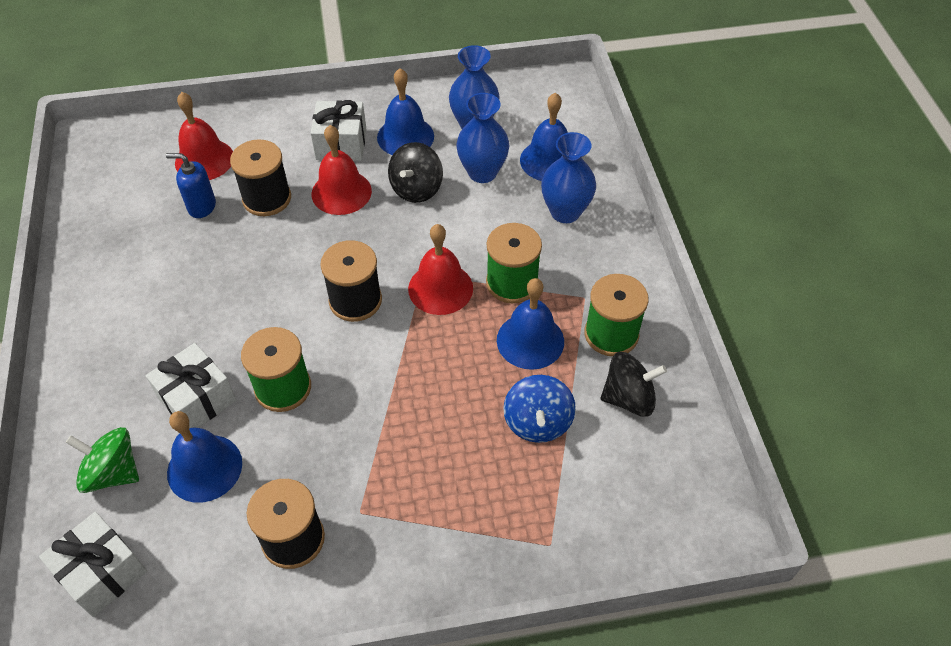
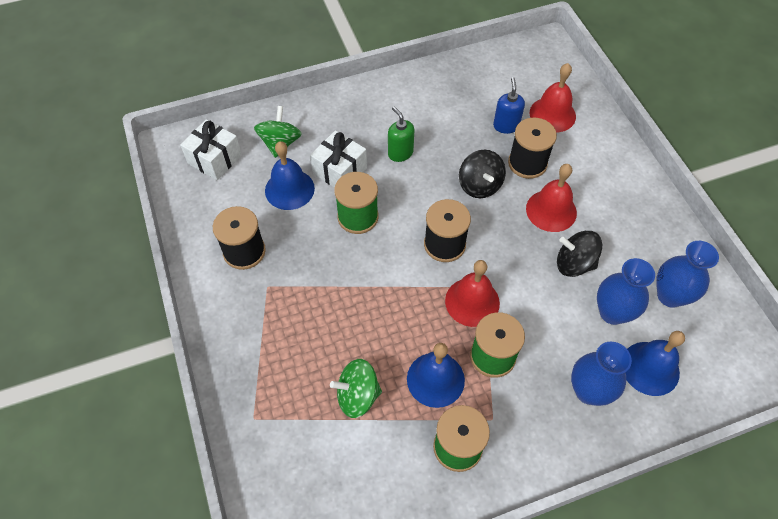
camera: 80 degrees right, 5 degrees up
(197, 324) = (400, 153): none -> green soap dispenser
(341, 144) = (604, 198): white gift -> none
(405, 136) = (632, 243): blue bell -> none
(537, 422) = (357, 395): blue spinning top -> green spinning top
(628, 398) = (393, 468): black spinning top -> black spinning top (479, 185)

